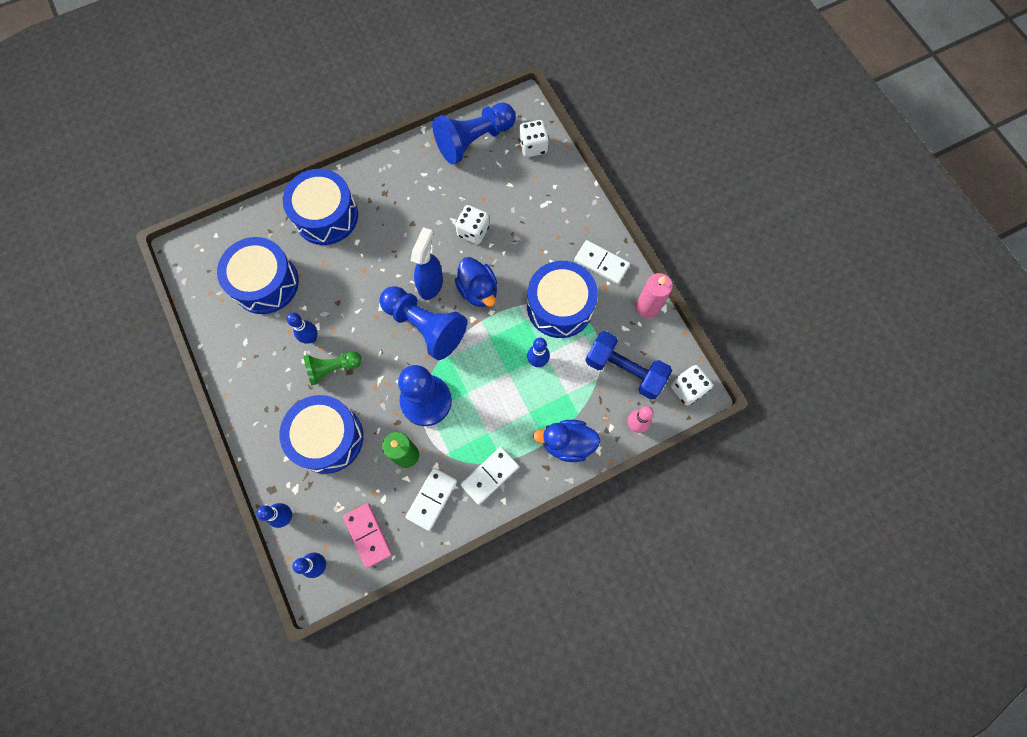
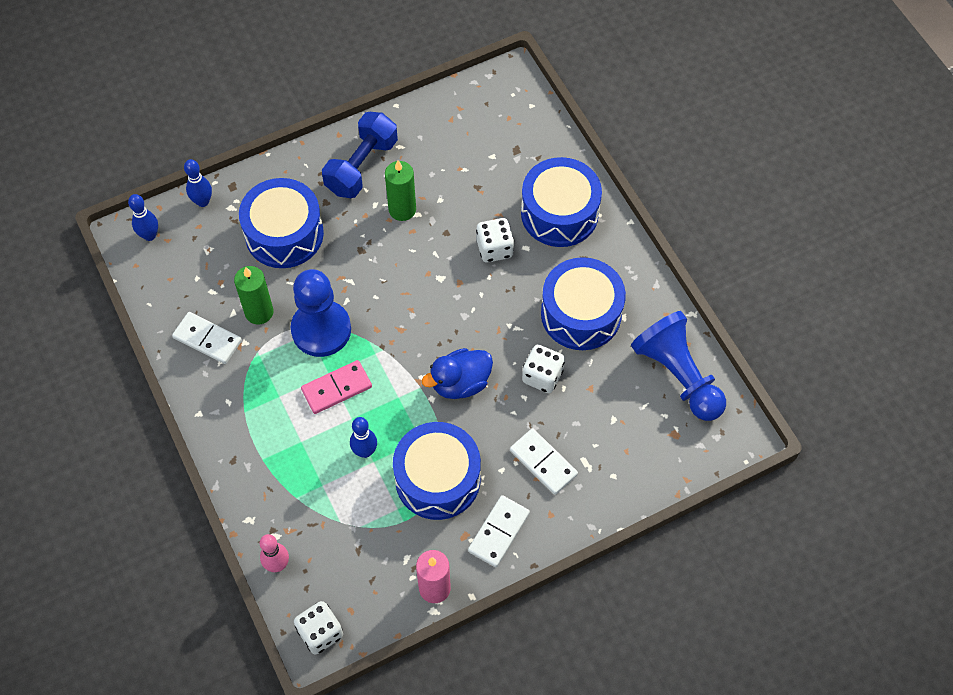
camera: 90 degrees right, 10 degrees down
(265, 283) = (470, 159): blue drum -> blue drum (581, 314)
(311, 338) = (402, 209): blue bowling pin -> green candle
(333, 368) = (364, 233): green pawn -> none
(368, 535) = (175, 279): pink domino -> pink domino (336, 388)
(425, 326) = (414, 325): blue pawn -> none
(431, 284) = (469, 330): blue spray bottle -> none
(489, 475) = (228, 398): white domino -> white domino (543, 462)
(533, 147) = (673, 448): white dice -> white dice (494, 248)
(567, 443) = (260, 484): blue duck -> none
(624, 370) = (349, 555): blue dumbbell -> blue dumbbell (361, 166)

